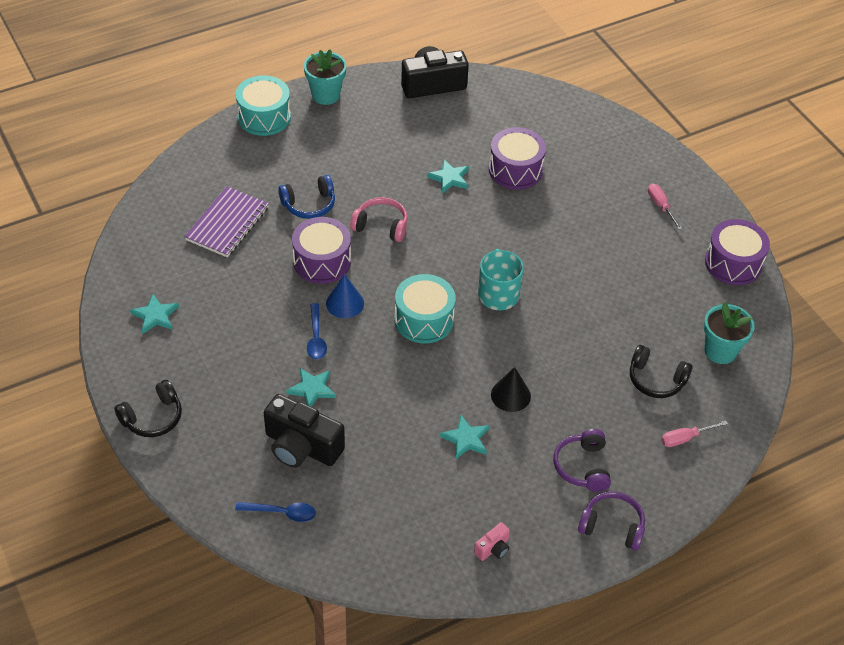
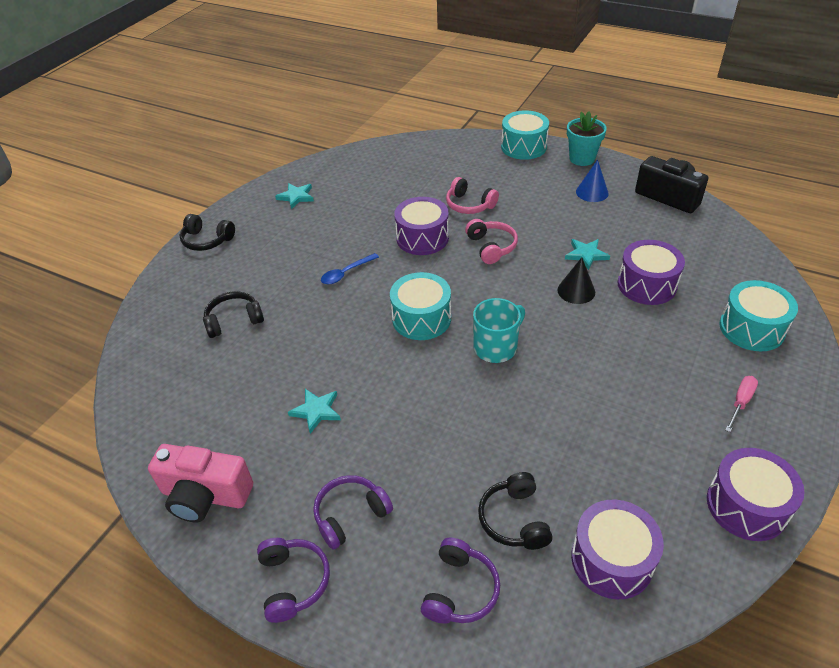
camera: 60 degrees right, 5 degrees down
(227, 224) = (408, 182): purple notebook -> none
(282, 513) = (162, 343): blue spoon -> none
(301, 447) = (234, 320): black camera -> black headphones
(309, 204) = (469, 205): blue headphones -> pink headphones
(312, 389) = (294, 297): turquoise star -> none
(345, 303) = (394, 269): blue cone -> blue cone (592, 192)
(493, 548) = (205, 495): pink camera -> pink camera, size x2.19
(510, 395) = (391, 415): black cone -> black cone (576, 291)
(607, 151) = (751, 328): none -> turquoise drum
(685, 438) = (460, 590): pink screwdriver -> purple headphones
(720, 351) = (612, 560): turquoise flower pot -> purple drum

